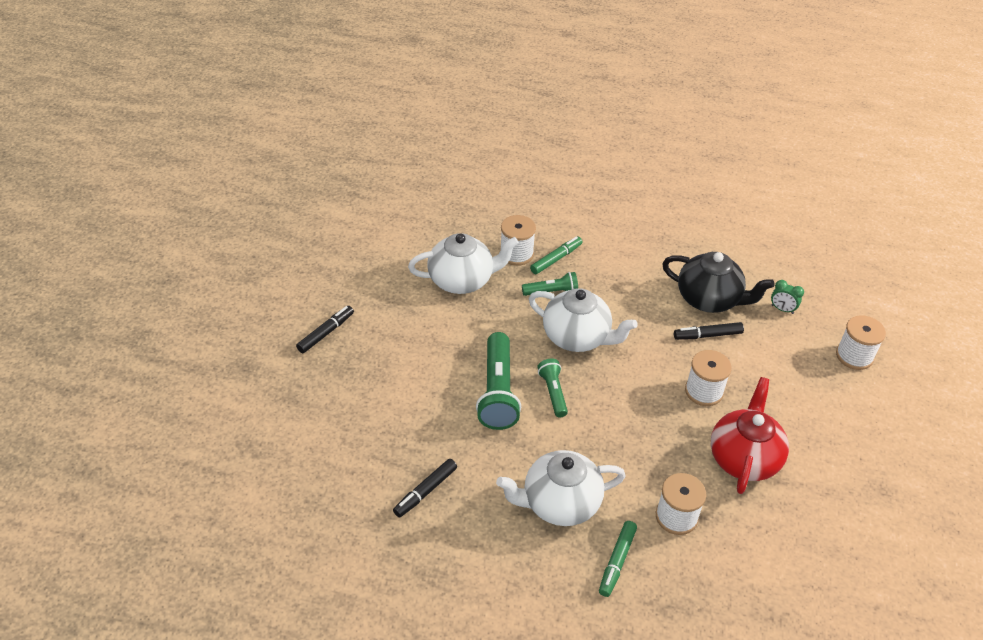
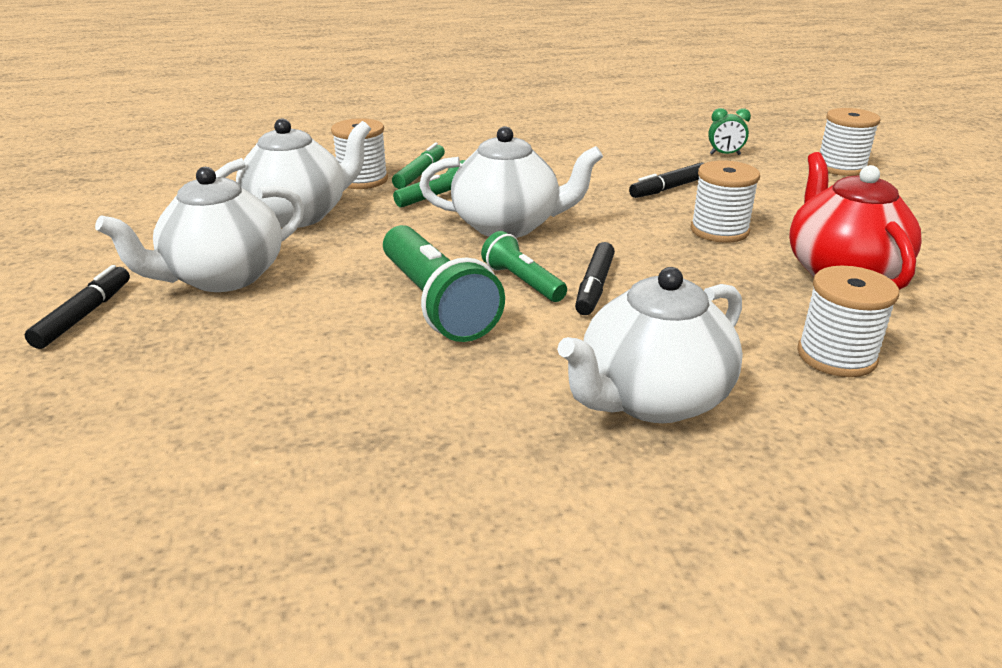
camera: 25 degrees left, 15 degrees down
(400, 326) = (223, 277): none -> white teapot
(426, 491) = (398, 463): black marker -> black marker (594, 286)
(617, 561) = (820, 441): green marker -> none
(709, 299) = (638, 164): black teapot -> none

